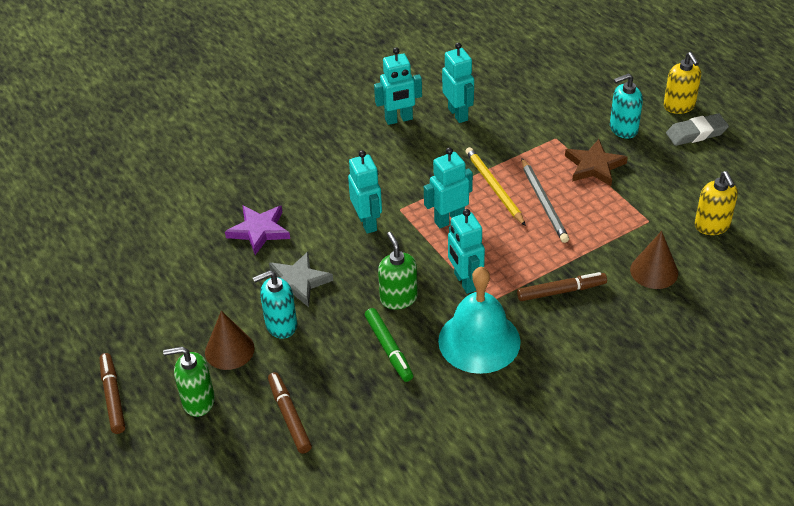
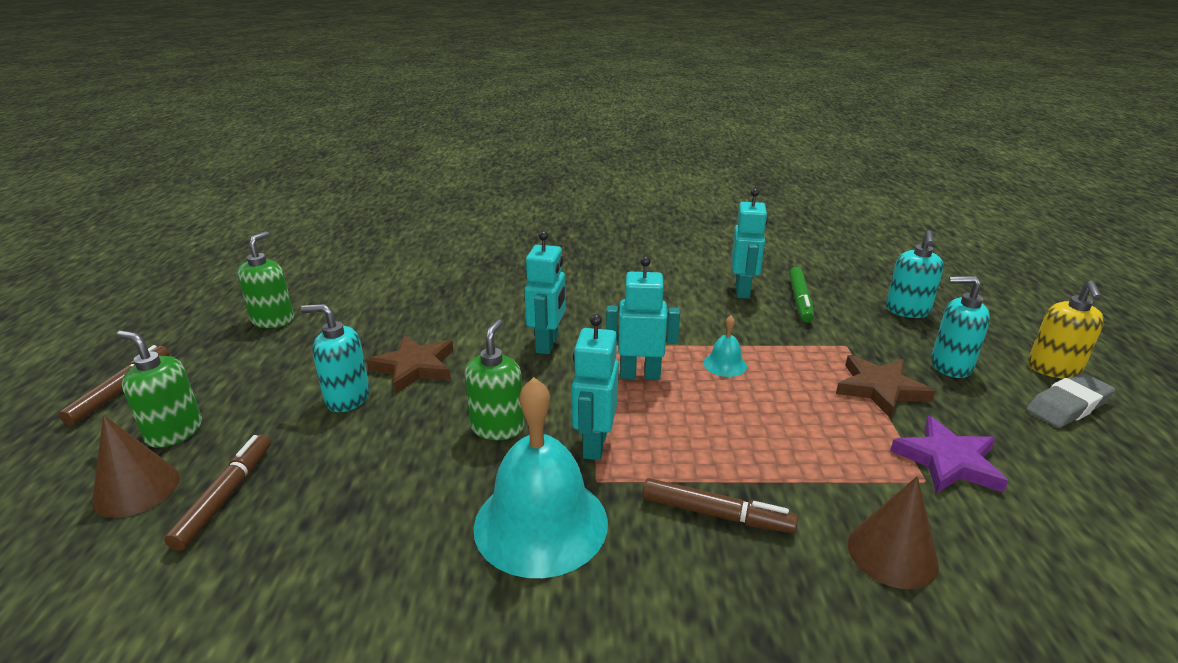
camera: 30 degrees right, 15 degrees down
(140, 294) = (273, 320): none -> green soap dispenser
(229, 350) = (271, 398): brown cone -> brown cone (136, 489)
(259, 231) = (437, 312): purple star -> purple star (948, 461)
(297, 282) = (415, 367): grey star -> brown star
(389, 349) = (423, 476): green marker -> green marker (800, 300)
(399, 119) = (674, 276): turquoise robot -> none
(494, 187) = (725, 364): yellow pencil -> turquoise bell
(544, 202) = (777, 401): grey pencil -> none
(575, 88) = (907, 311): none -> turquoise soap dispenser
(696, 133) = (1068, 406): grey eraser -> grey eraser turned 45 degrees counterclockwise
(712, 226) = (1040, 532): yellow soap dispenser -> none

